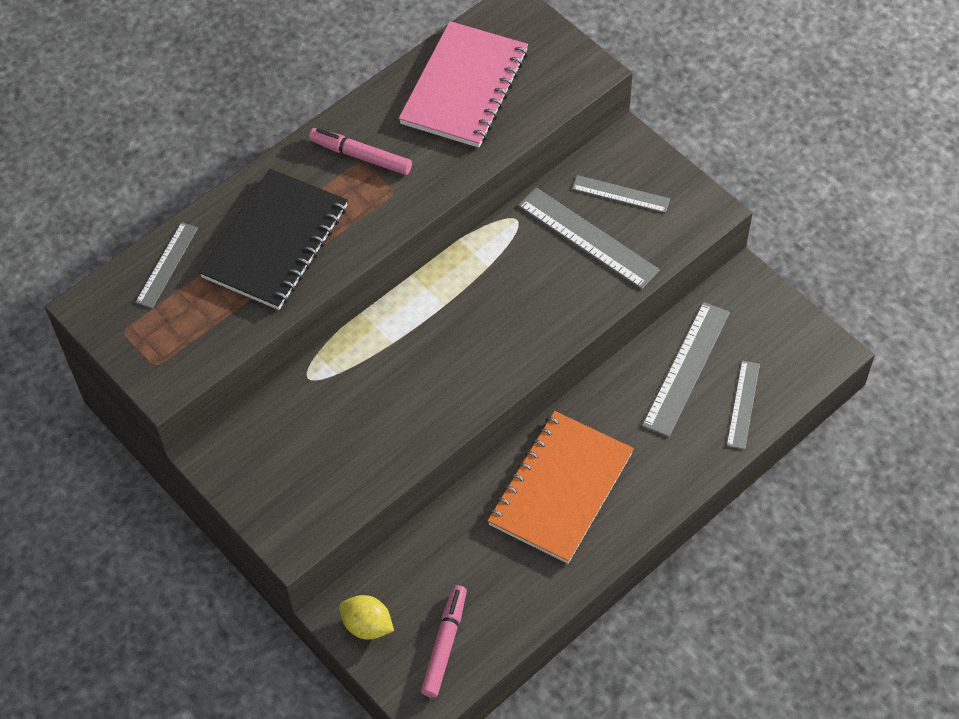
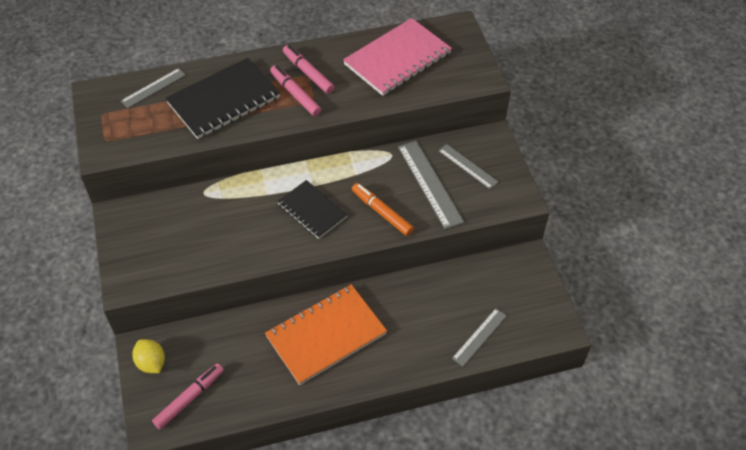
camera: 25 degrees right, 5 degrees down
(364, 193) = (295, 94): none -> pink marker
(464, 338) = (312, 210): none -> black notebook
(552, 302) = (382, 212): none -> orange marker
(686, 368) = (455, 296): grey ruler -> none

